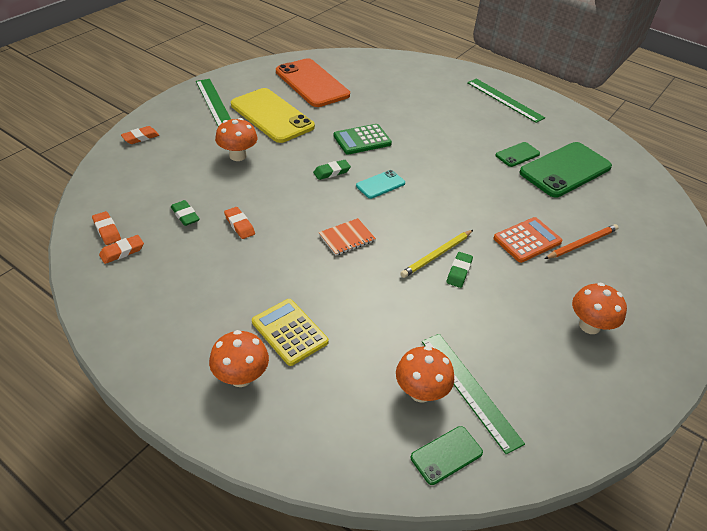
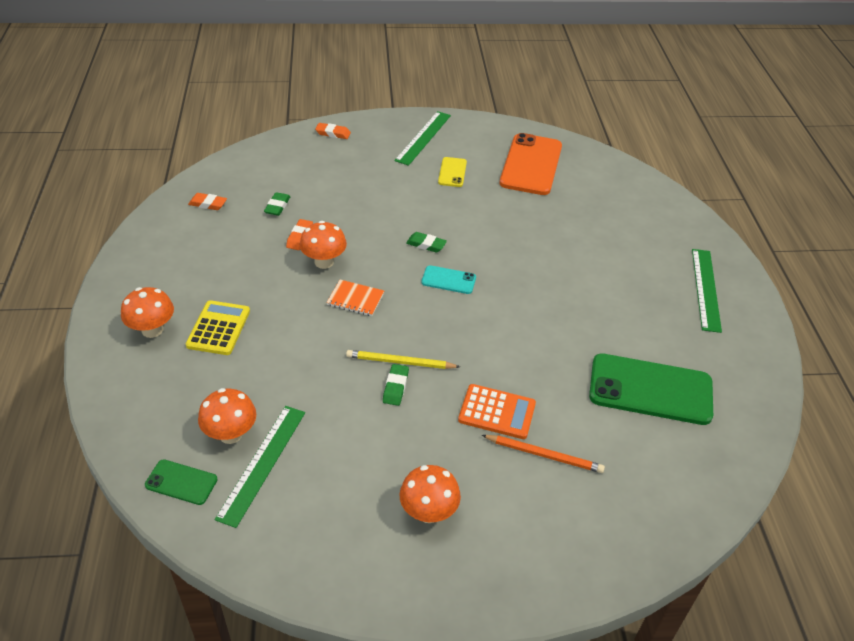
camera: 50 degrees right, 0 degrees up
(107, 230) = (220, 184): orange eraser -> none
(237, 156) = (377, 187): orange mushroom -> orange mushroom (324, 262)
(272, 116) = (452, 172): yellow phone -> yellow phone, size x0.48
(362, 140) = (494, 236): green calculator -> none
(459, 272) = (395, 387): green eraser -> green eraser turned 60 degrees counterclockwise
(517, 155) = (623, 343): green phone -> none

